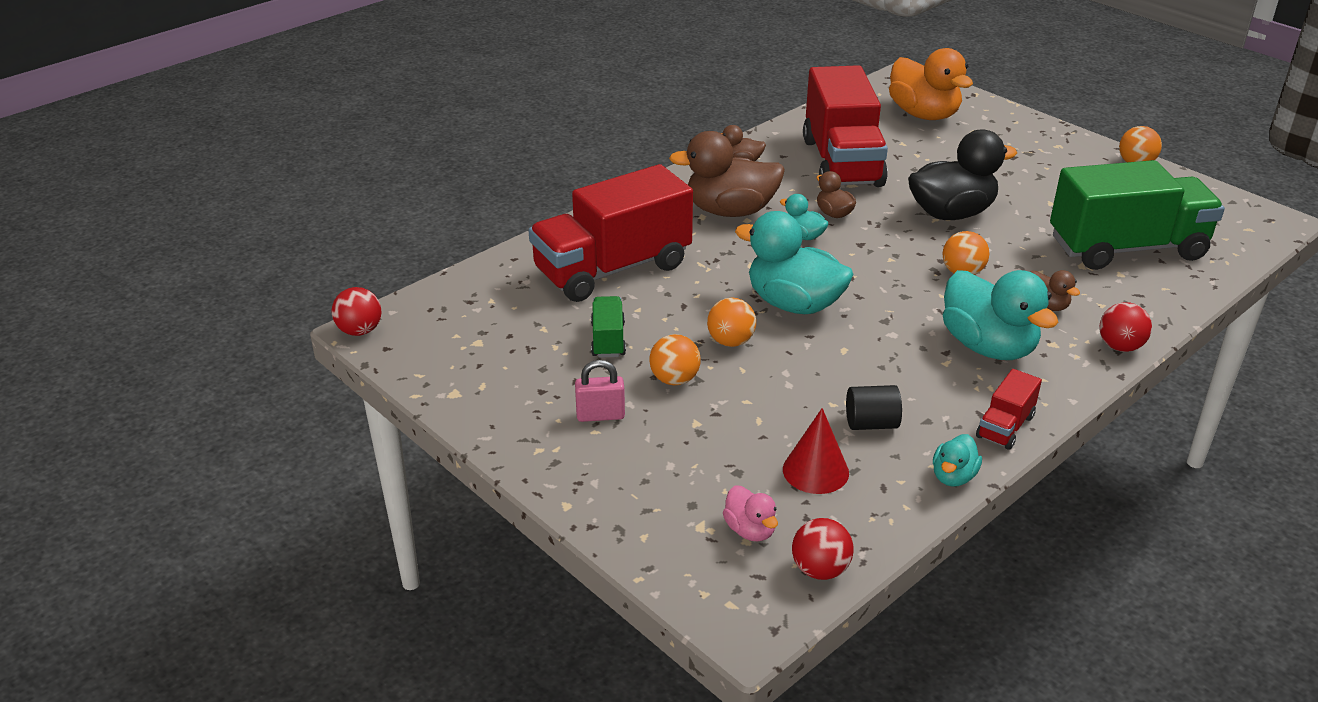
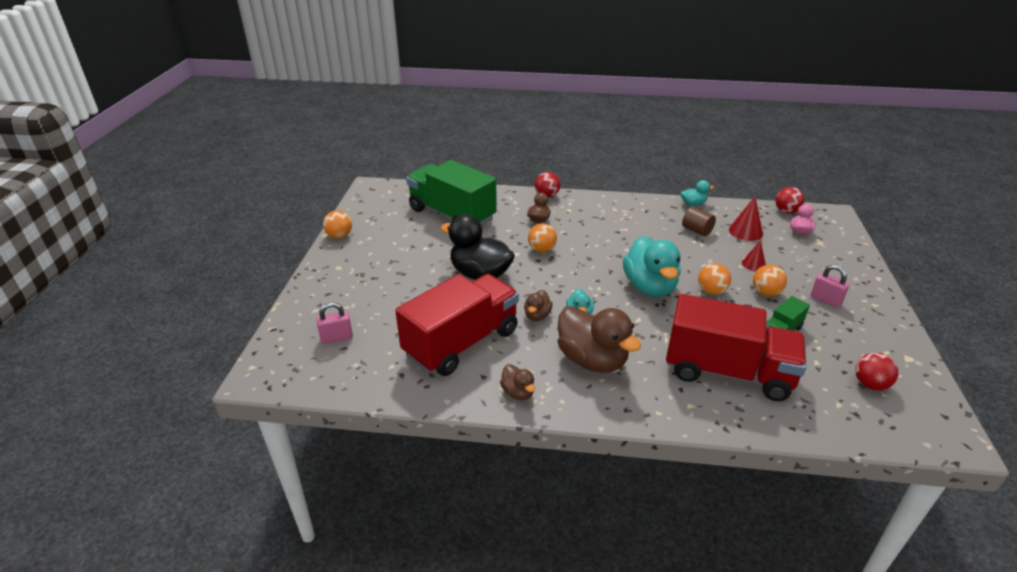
camera: 130 degrees left, 0 degrees up
(360, 331) = (963, 443): red ball -> red ball (870, 384)
(736, 415) = (753, 264): none -> red cone
(871, 424) = (696, 230): black cylinder -> brown cylinder
(924, 114) = (337, 338): orange duck -> pink padlock
(988, 347) = (596, 223): turquoise duck -> none
(1005, 426) = (645, 203): red truck -> none

